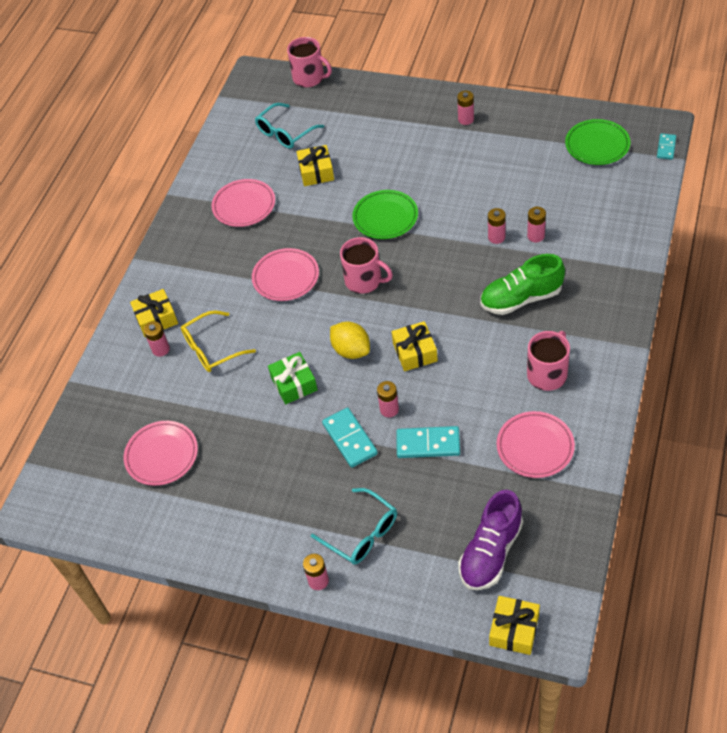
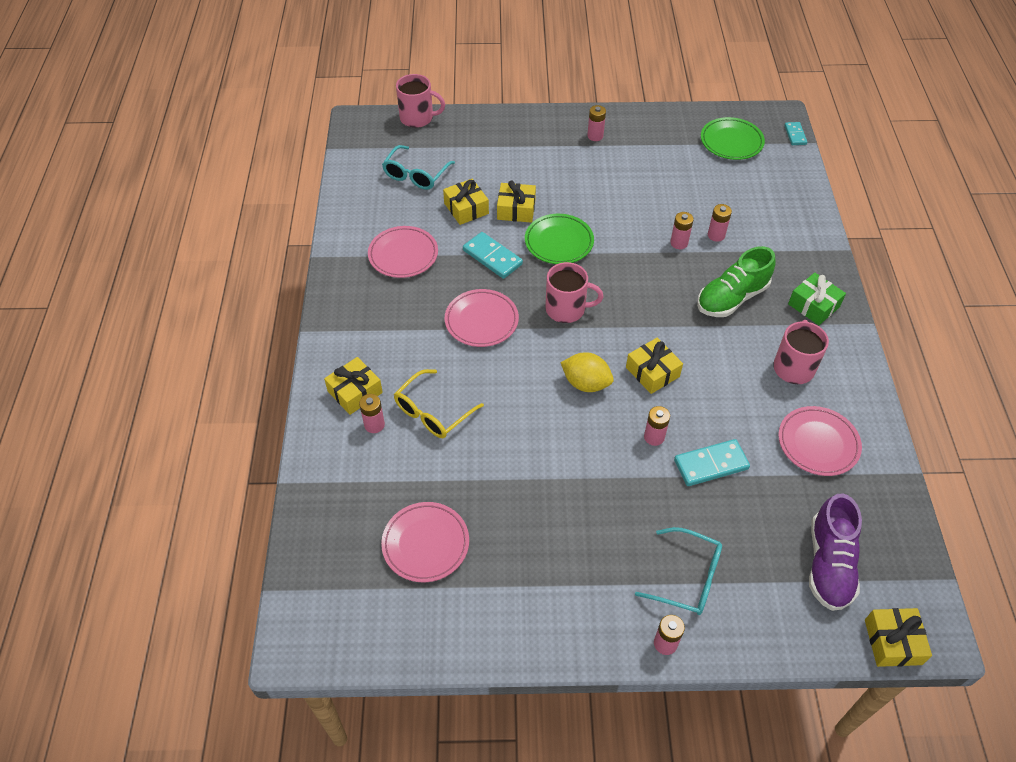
camera: 25 degrees left, 0 degrees up
(294, 384) = (540, 431): green gift -> green gift (813, 305)
(349, 439) = (627, 478): turquoise domino -> turquoise domino (492, 257)
(360, 180) = (516, 209): none -> yellow gift

